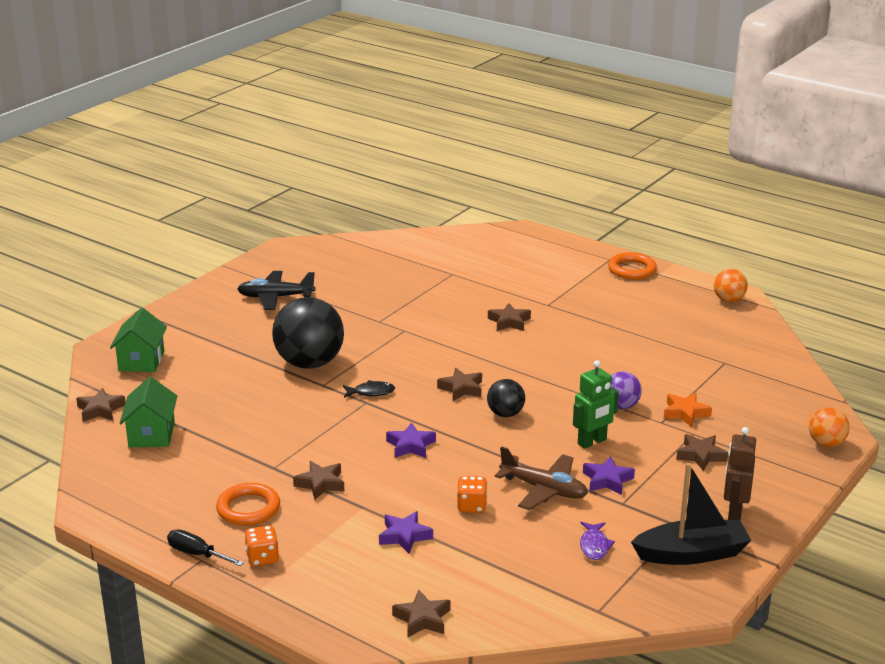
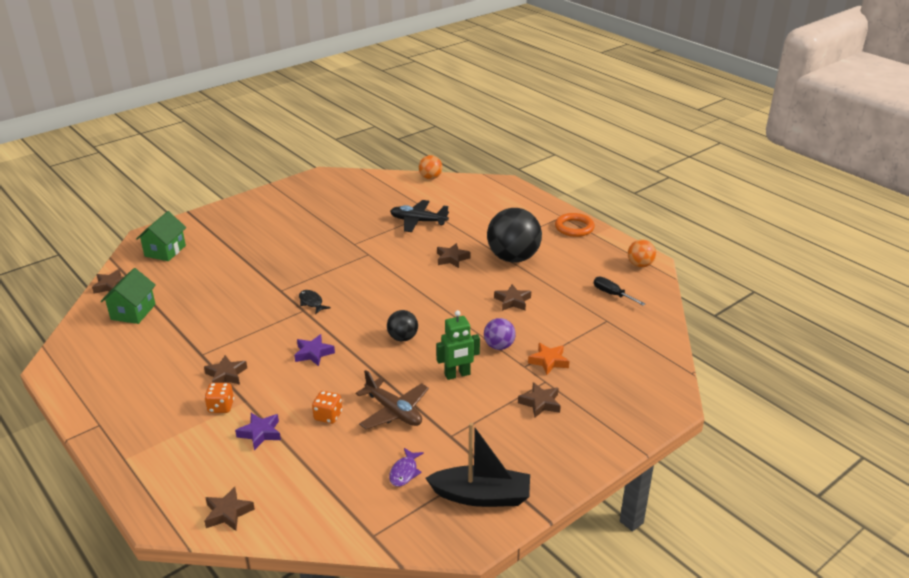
camera: 15 degrees right, 5 degrees up
(197, 554) = (99, 419): black screwdriver -> black screwdriver (612, 294)
(248, 508) = (160, 387): orange ring -> none
(262, 558) = (143, 432): orange dice -> orange dice (221, 407)
(275, 297) = (290, 214): black plane -> black plane (418, 221)
(309, 363) = (281, 271): black ball -> black ball (513, 258)
(371, 392) = (311, 302): black fish -> black fish turned 135 degrees counterclockwise
(461, 388) = (381, 310): brown star -> brown star (512, 301)
(607, 480) = (450, 412): purple star -> none
(734, 512) = (540, 462): brown robot -> none
(826, 443) = (655, 410): orange ball -> orange ball (430, 177)

